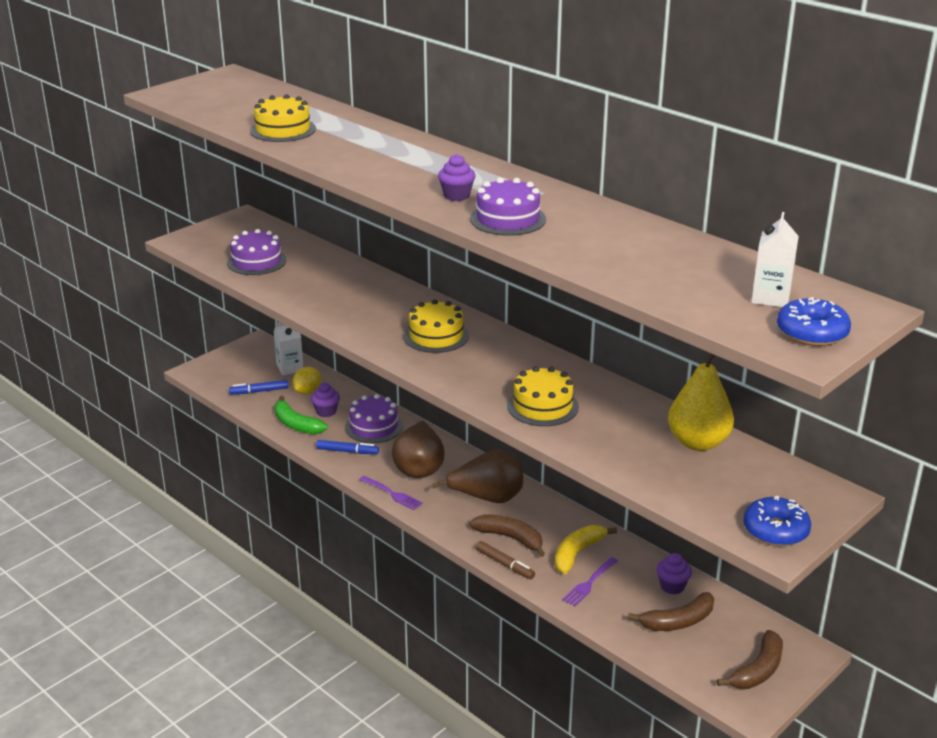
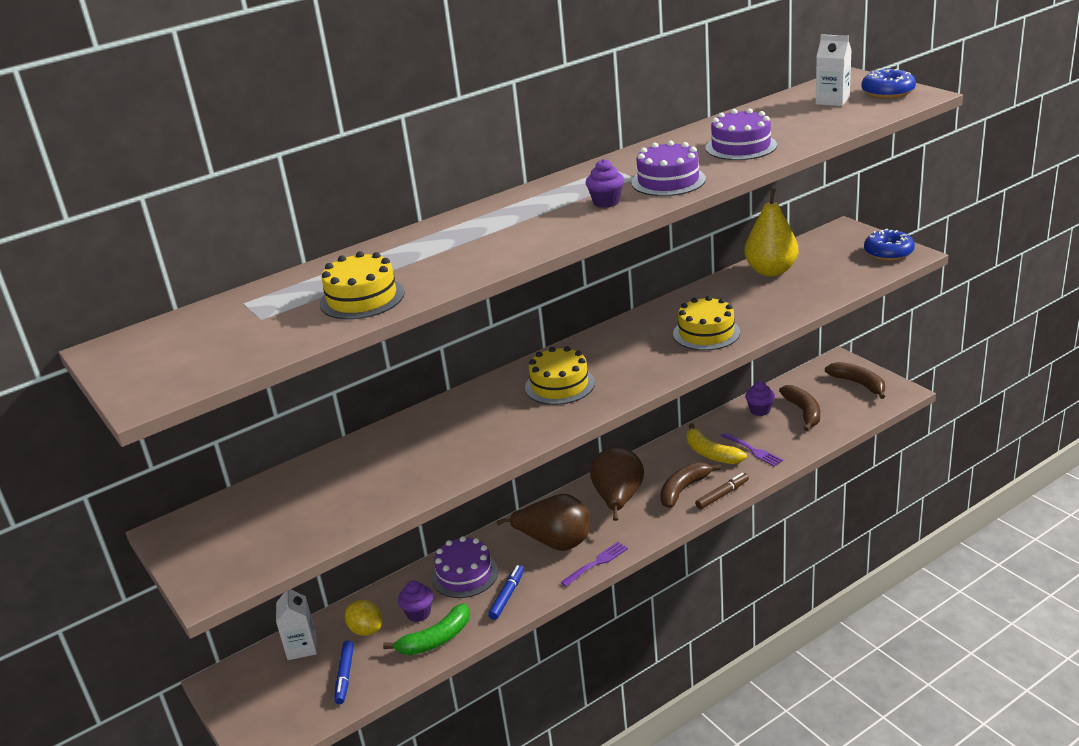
camera: 75 degrees left, 0 degrees up
(256, 261) = (317, 513): purple cake -> purple cake (741, 146)

